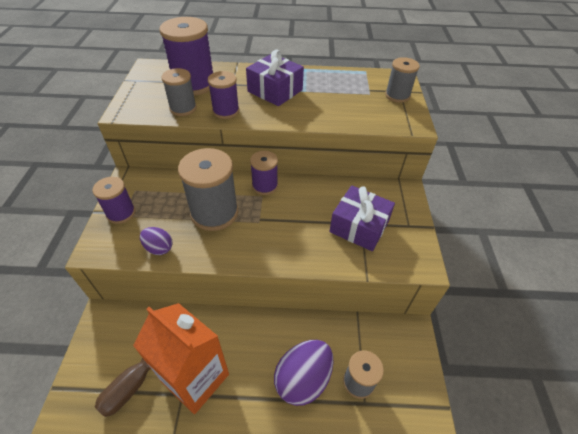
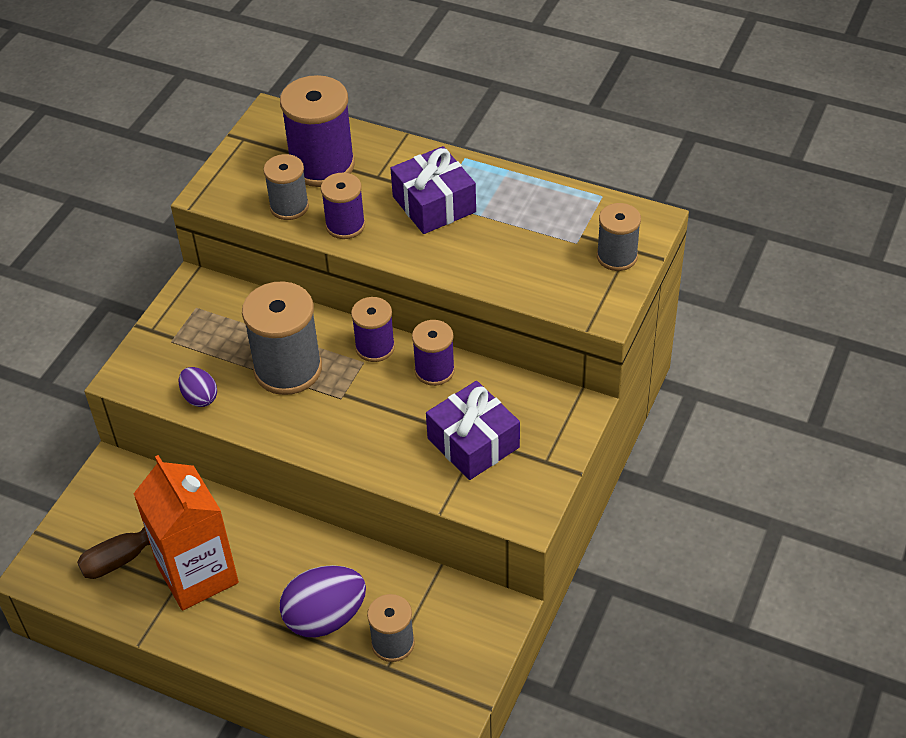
camera: 25 degrees right, 0 degrees up
(121, 213) = (168, 336): purple spool -> purple spool (434, 370)

